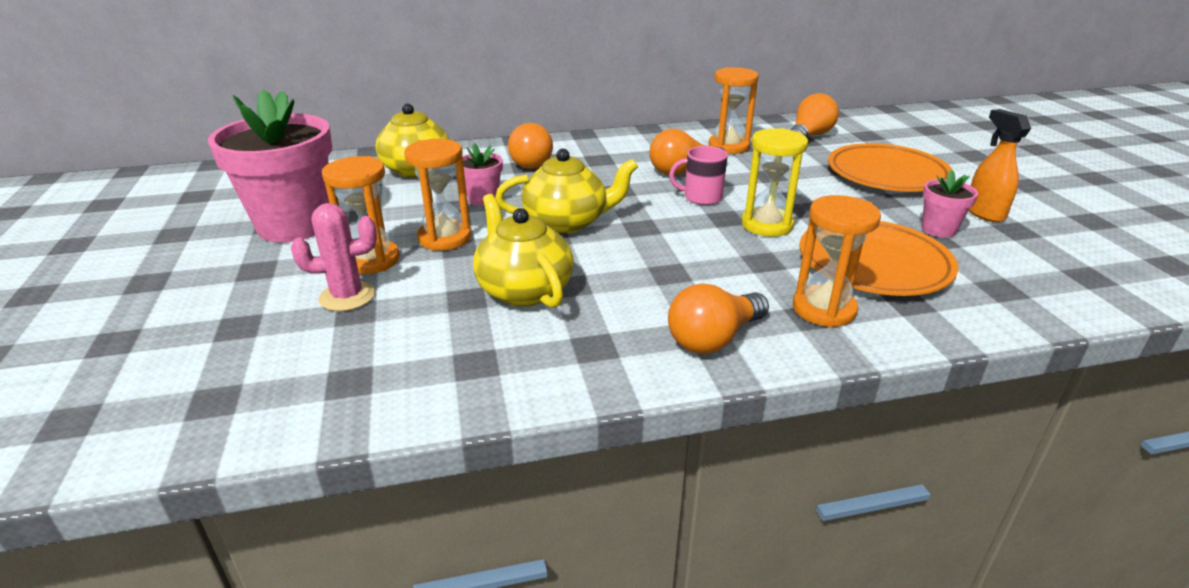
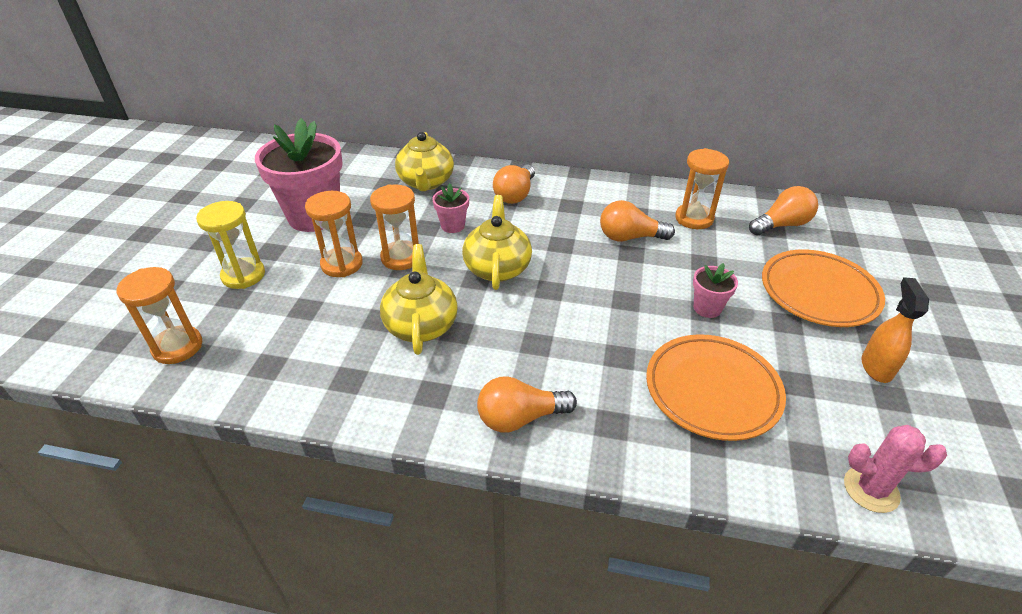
camera: 25 degrees right, 10 degrees up
(347, 296) = (308, 293): pink cactus -> pink cactus (871, 489)
(567, 222) = (497, 268): yellow teapot -> yellow teapot turned 105 degrees counterclockwise
(701, 197) = (622, 272): pink mug -> none
(767, 225) = (654, 318): yellow hourglass -> yellow hourglass (243, 275)
(824, 309) = (628, 421): orange hourglass -> orange hourglass (177, 347)
(938, 230) = (809, 372): pink flower pot -> pink flower pot (707, 308)

